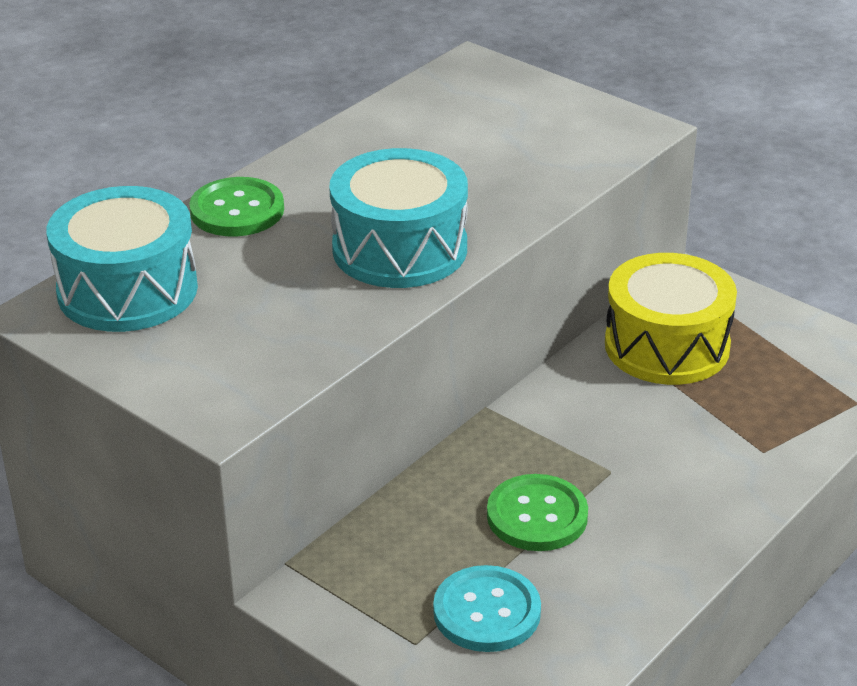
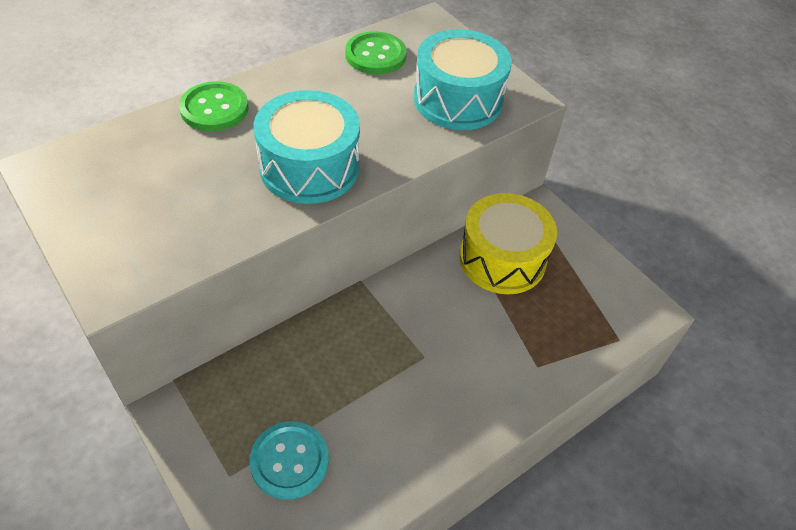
camera: 10 degrees right, 15 degrees up
(127, 290) = (106, 160): turquoise drum -> turquoise drum (458, 100)
(537, 516) = (358, 383): green button -> green button (375, 55)

